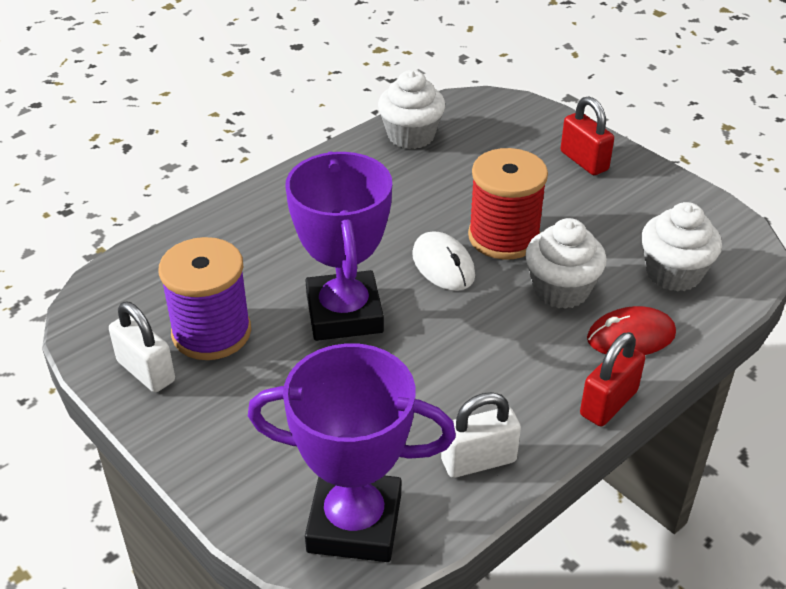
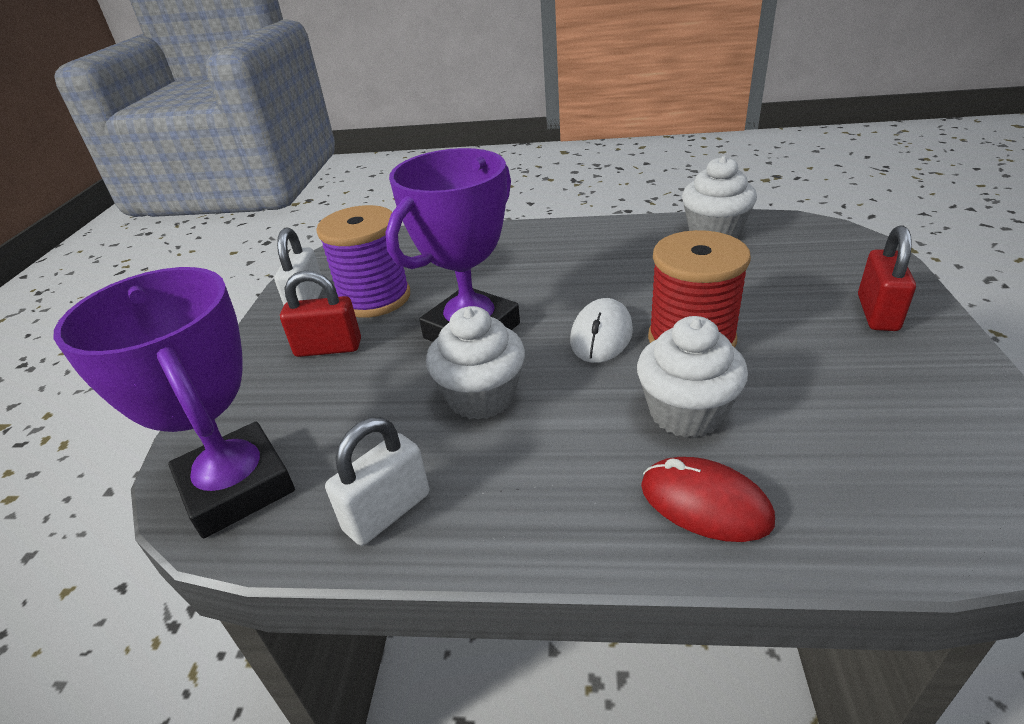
camera: 50 degrees right, 5 degrees down
(478, 461) = (387, 512): white padlock -> white padlock turned 75 degrees counterclockwise
(608, 403) = (581, 553): red padlock -> red padlock (328, 348)
(673, 273) = (855, 470): white cupcake -> white cupcake (481, 397)

